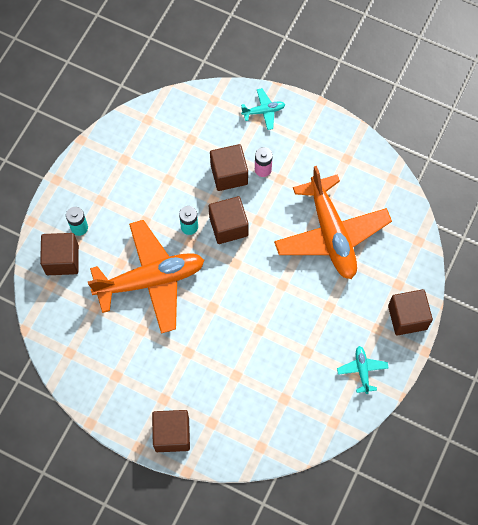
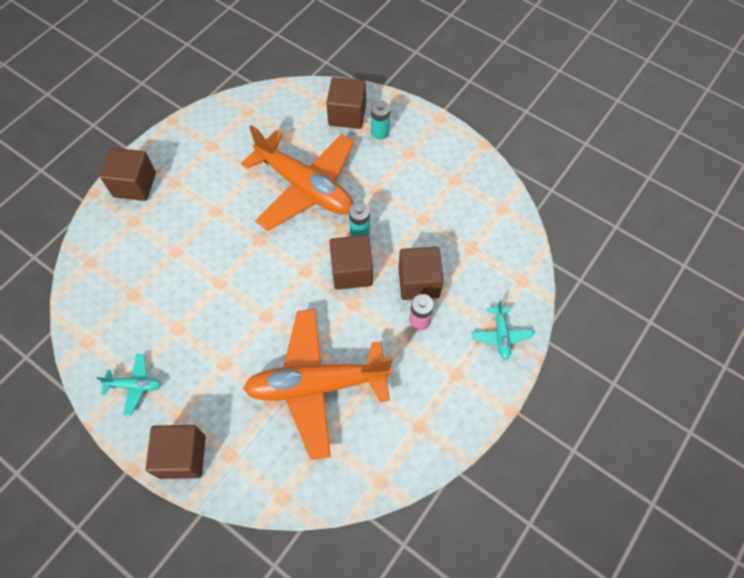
camera: 100 degrees right, 5 degrees down
(150, 280) = (305, 187): orange plane -> orange plane turned 45 degrees counterclockwise

